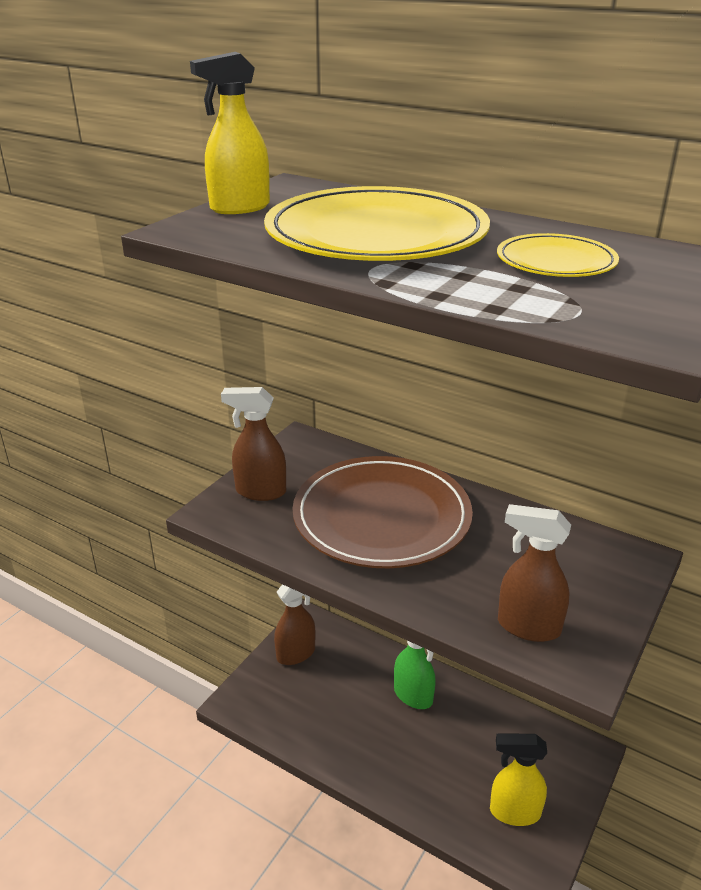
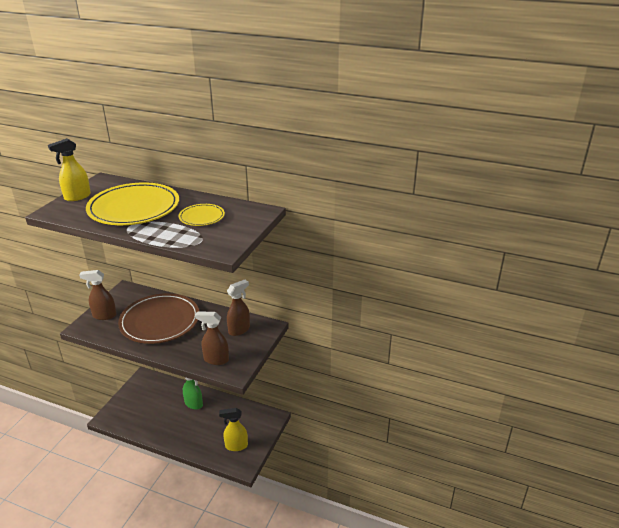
camera: 10 degrees left, 0 degrees up
(296, 654) = (137, 392): brown spray bottle -> brown spray bottle (239, 330)

